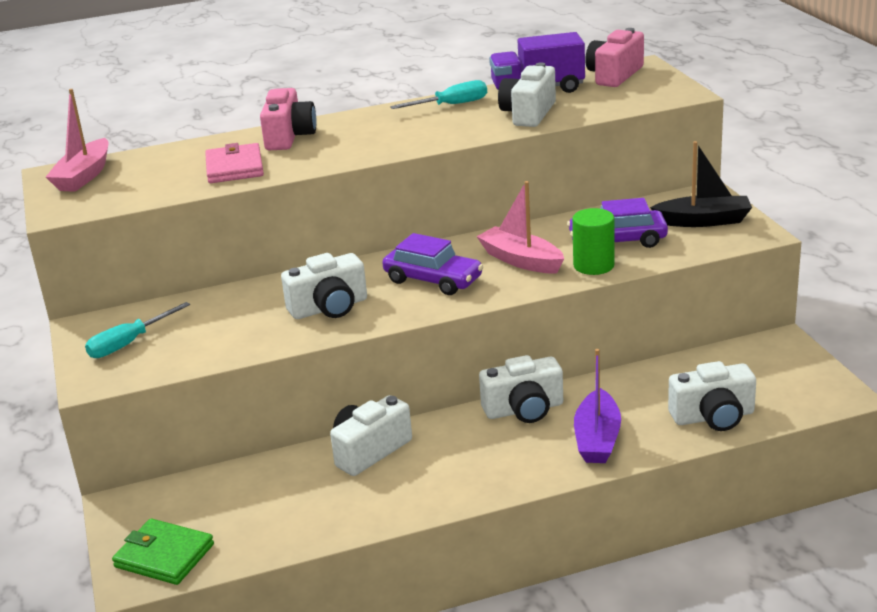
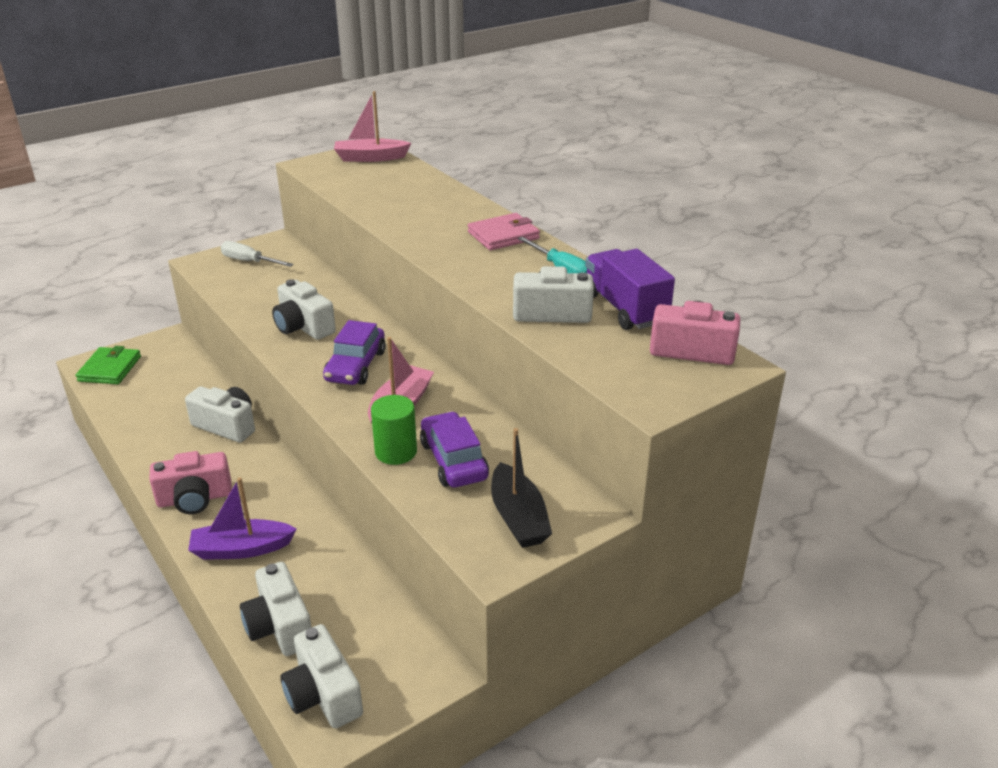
camera: 70 degrees right, 5 degrees up
(129, 343) = (249, 262): turquoise screwdriver -> white screwdriver
(235, 167) = (392, 204): pink wallet -> pink wallet (503, 235)
(289, 137) = (461, 212): pink camera -> pink camera (195, 499)
(524, 409) = (288, 496): white camera -> white camera (323, 694)

